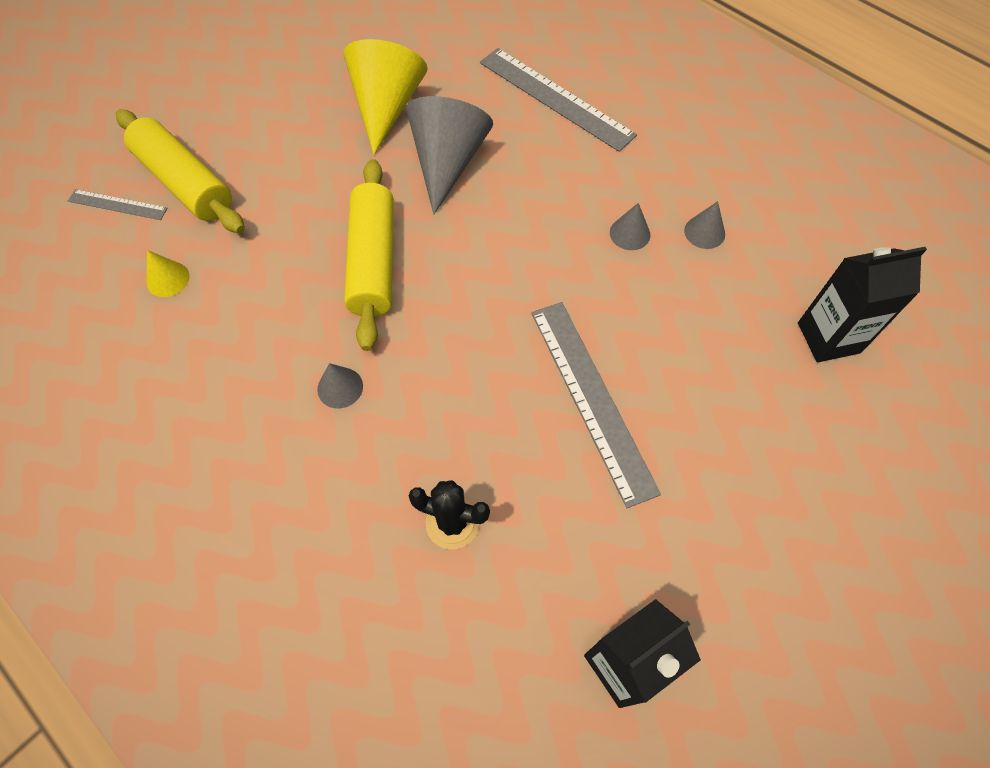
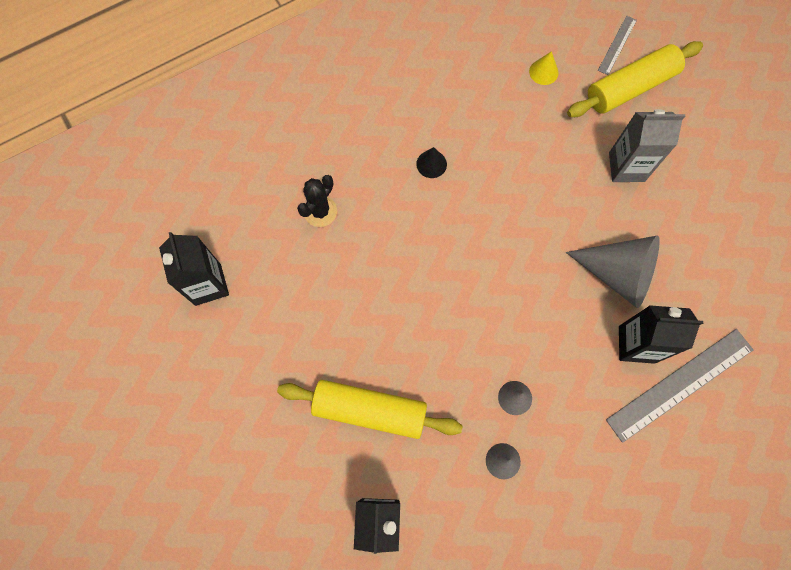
camera: 105 degrees right, 10 degrees up
(303, 172) = (626, 167): none -> grey carton
(340, 387) = (431, 164): grey cone -> black cone
(373, 262) = (529, 201): yellow rolling pin -> yellow rolling pin (369, 410)
(386, 107) = (689, 239): yellow cone -> none
(525, 137) = (636, 344): none -> black carton
(591, 398) = (379, 320): grey ruler -> none

